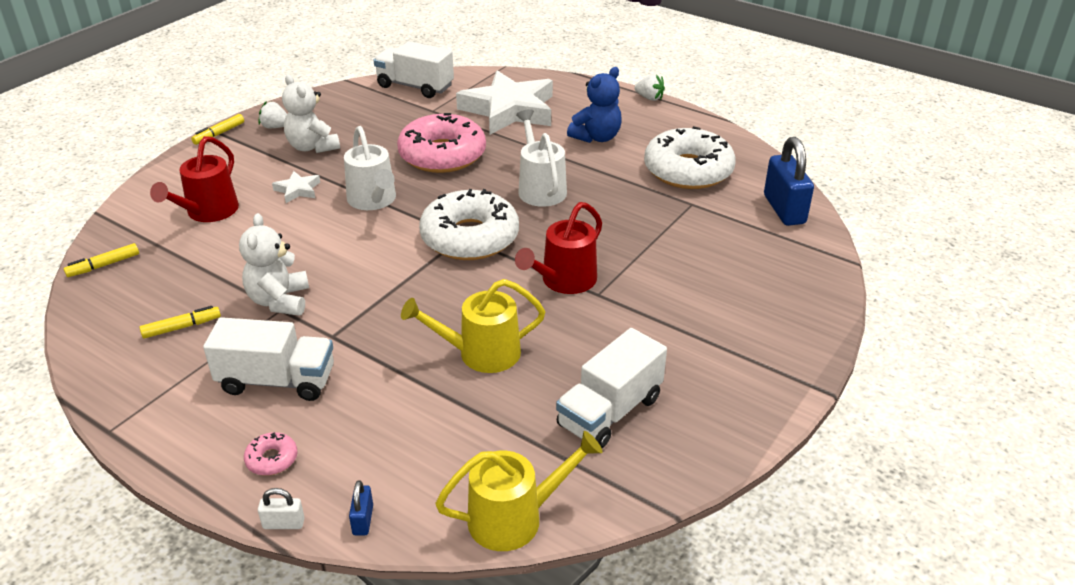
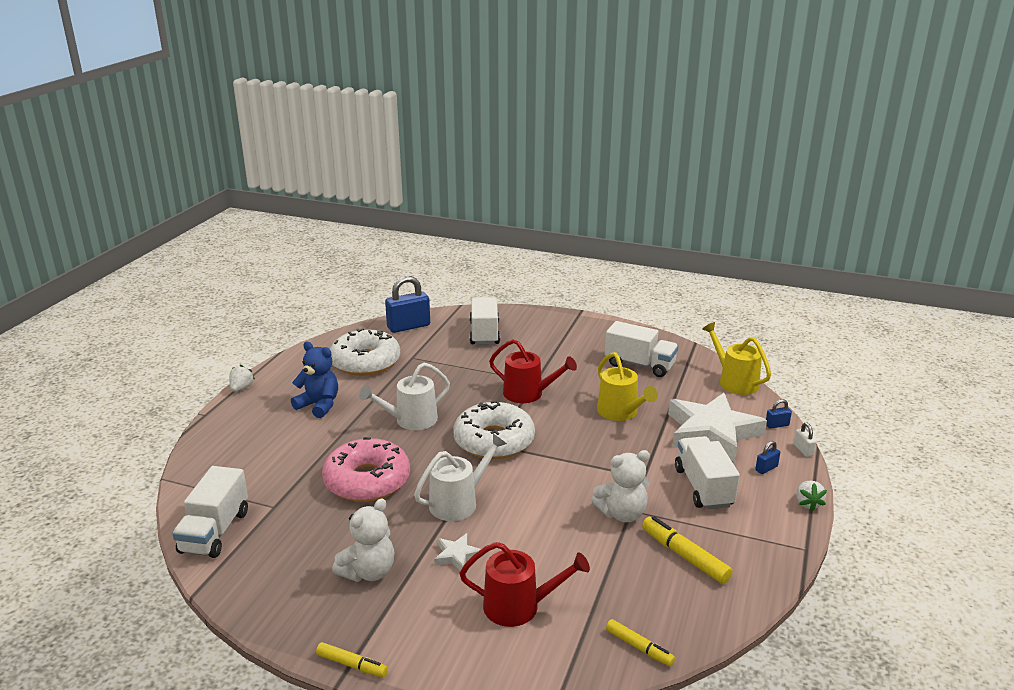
camera: 105 degrees left, 10 degrees down
(182, 327) = (684, 556): yellow marker -> yellow marker, size x1.56
(272, 459) = (766, 468): pink donut -> blue padlock
(275, 127) = (327, 618): white strawberry -> white strawberry (807, 503)
(509, 110) = (270, 458): white star -> white star (712, 432)
(752, 271) = (484, 333): none -> white truck

